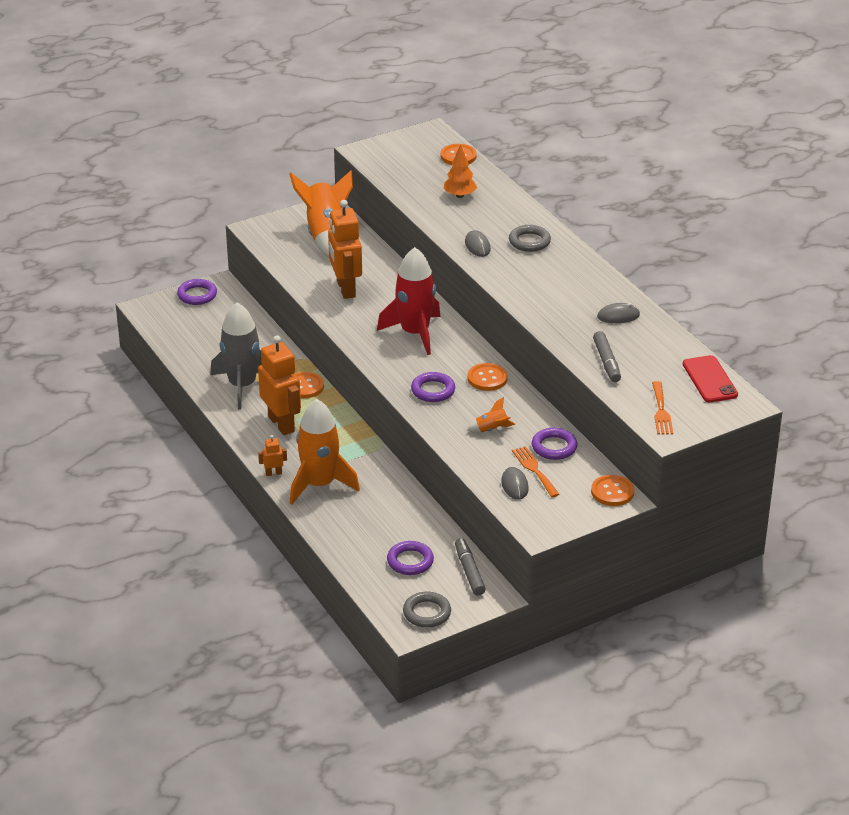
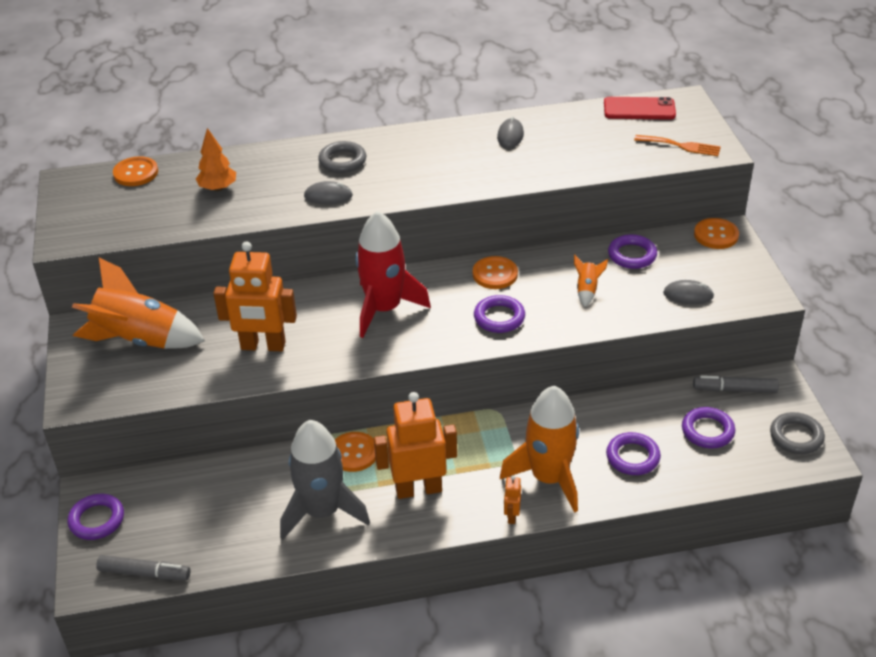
camera: 70 degrees left, 5 degrees up
(361, 524) = (632, 457): none -> purple ring
(534, 470) = (666, 276): orange fork -> none
(606, 362) = (586, 159): grey marker -> grey marker (144, 573)

